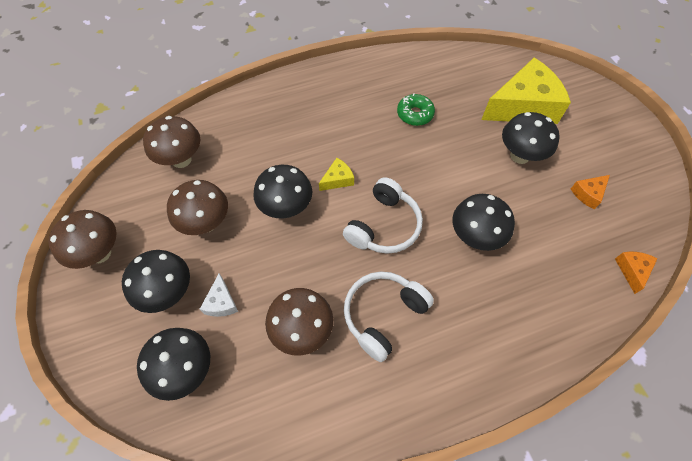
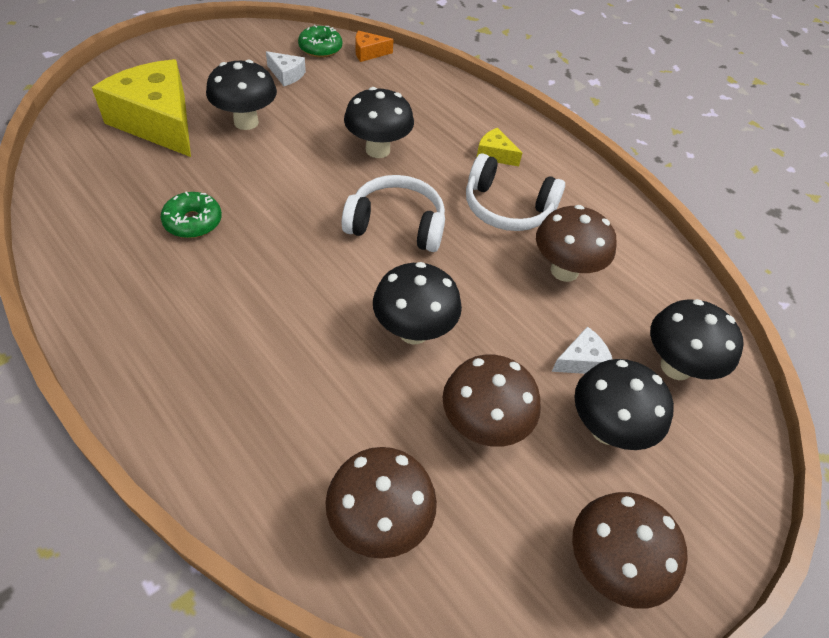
camera: 115 degrees left, 10 degrees down
(337, 179) = (342, 285): yellow cheese -> yellow cheese (495, 154)
(588, 194) = (286, 75): orange cheese -> white cheese
(636, 229) = (320, 48): none -> green donut

